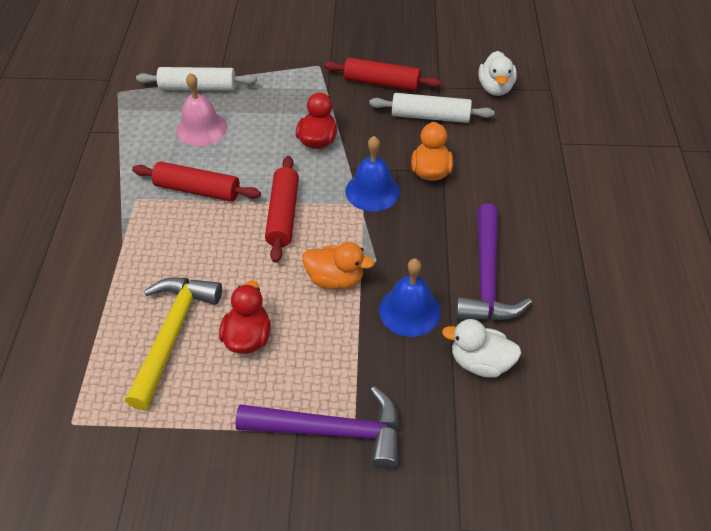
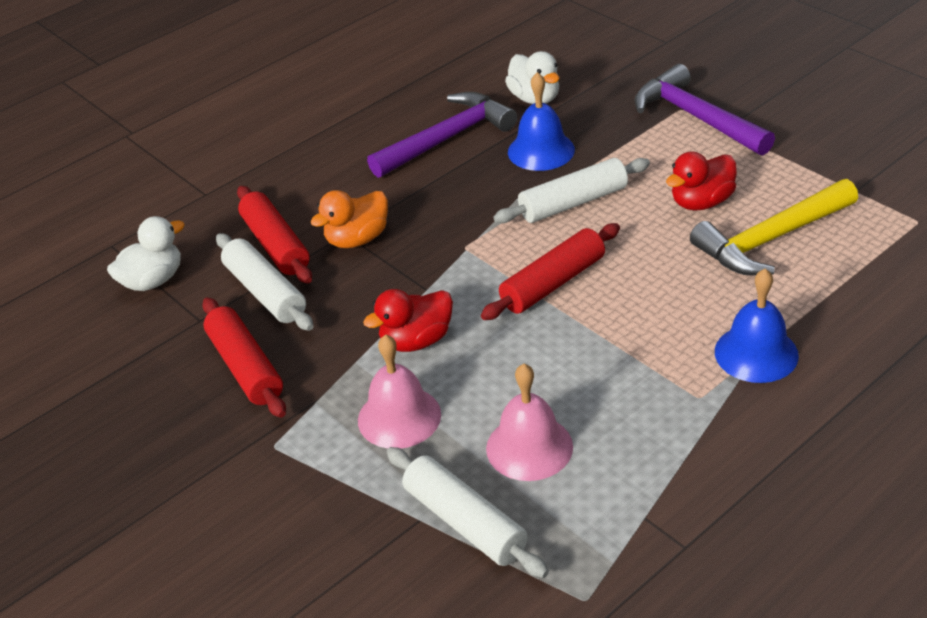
camera: 130 degrees left, 10 degrees down
(197, 190) = (615, 365): red rolling pin -> red rolling pin (275, 245)
(279, 105) = (399, 417): none -> pink bell
(335, 279) = (573, 203): orange duck -> white rolling pin
(372, 191) = (437, 254): blue bell -> blue bell (756, 353)

